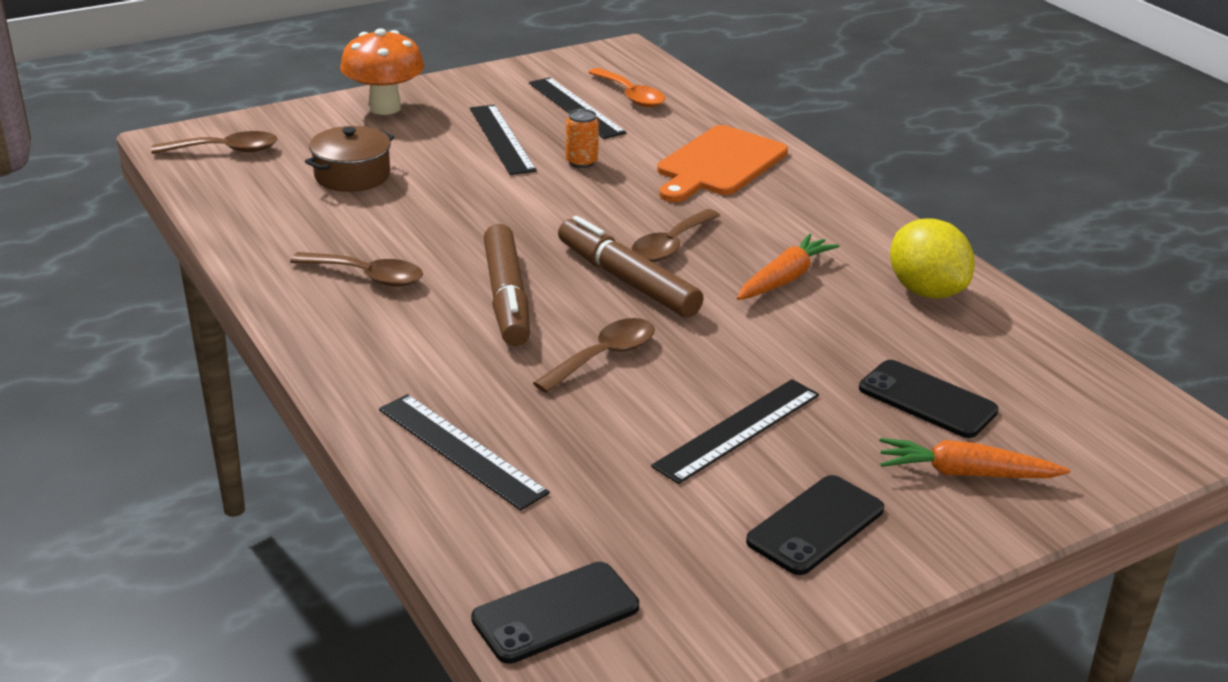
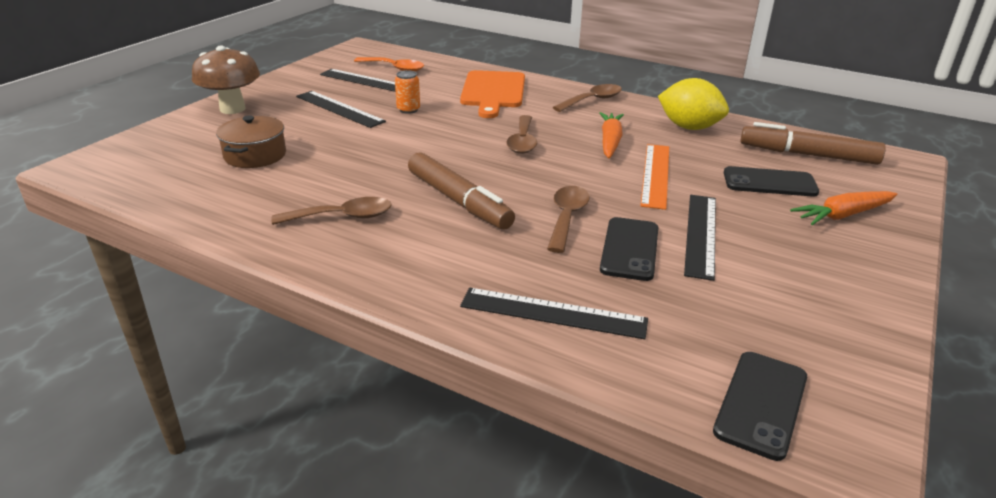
camera: 30 degrees left, 0 degrees up
(225, 150) = (130, 163): brown spoon -> brown spoon (592, 100)
(385, 108) = (232, 109): orange mushroom -> brown mushroom
(627, 280) = (522, 168): brown marker -> brown marker (808, 155)
(785, 341) = (656, 175): none -> orange ruler
(815, 525) = (818, 275): black phone -> black phone (629, 249)

